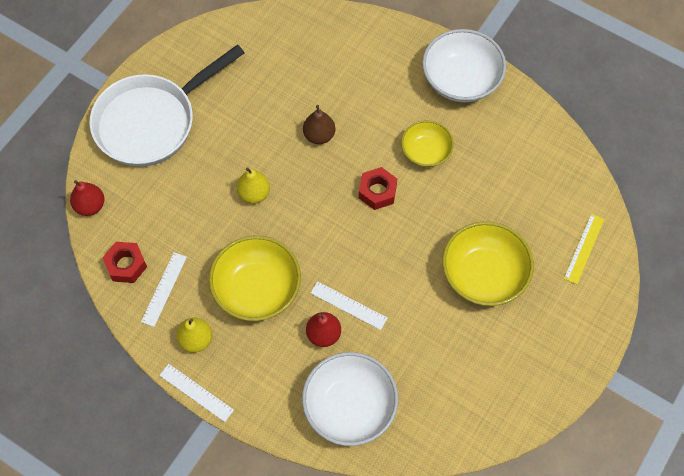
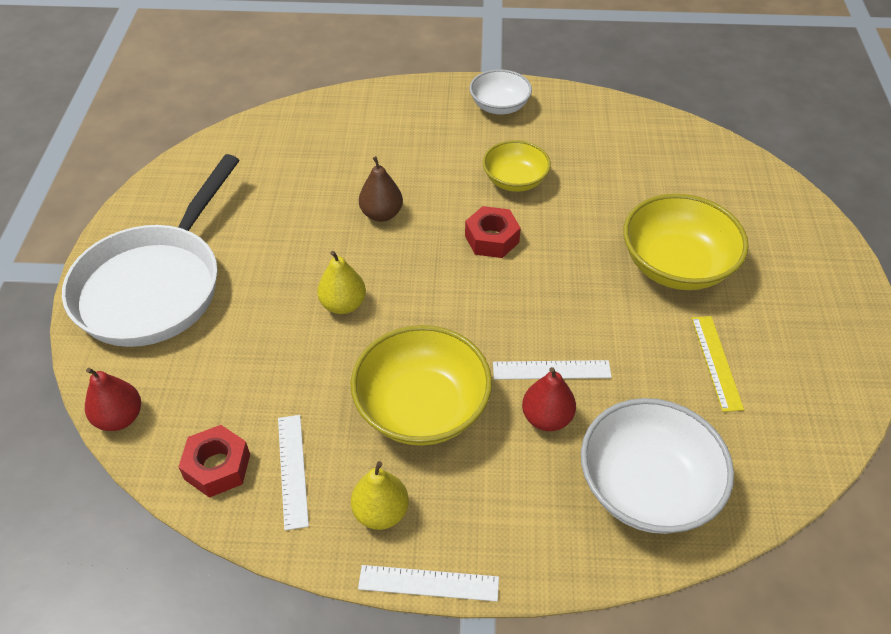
camera: 30 degrees left, 15 degrees down
(461, 80) = (499, 106): white bowl -> white bowl, size x0.61
(584, 248) = (753, 195): yellow ruler -> yellow ruler (716, 362)

